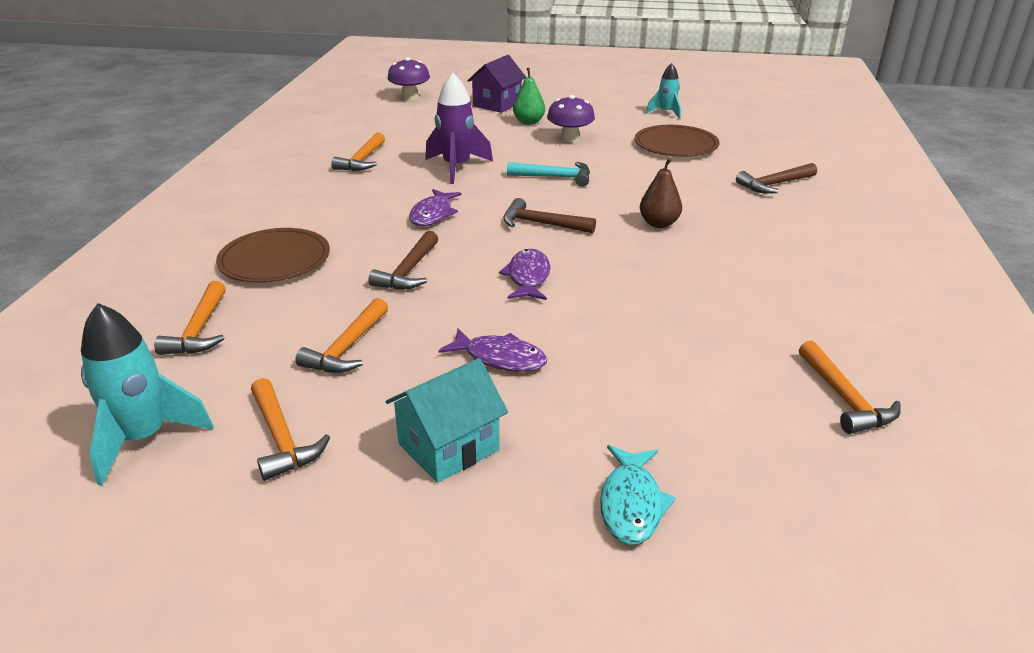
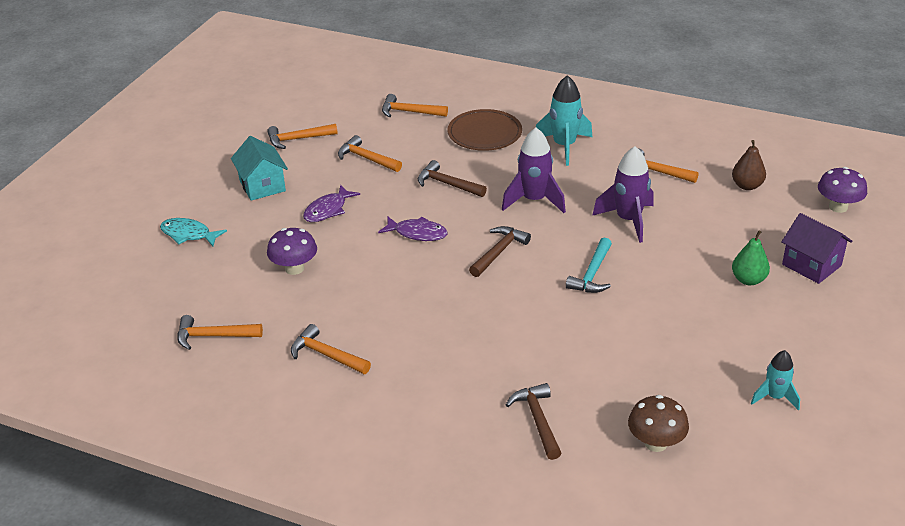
camera: 105 degrees right, 5 degrees up
(144, 439) = (320, 104): turquoise rocket -> turquoise rocket (564, 146)
(433, 214) = (534, 200): purple fish -> purple rocket
(570, 138) = (693, 301): purple mushroom -> purple mushroom (294, 268)
(659, 224) = (477, 316): brown pear -> brown pear (747, 186)
(676, 145) = (662, 376): brown plate -> none
(752, 144) = (656, 443): none -> brown mushroom
(795, 301) = (326, 355): none -> orange hammer

